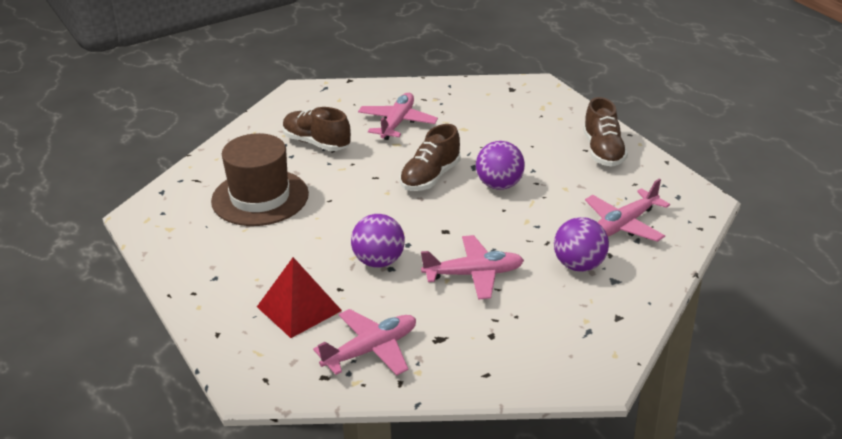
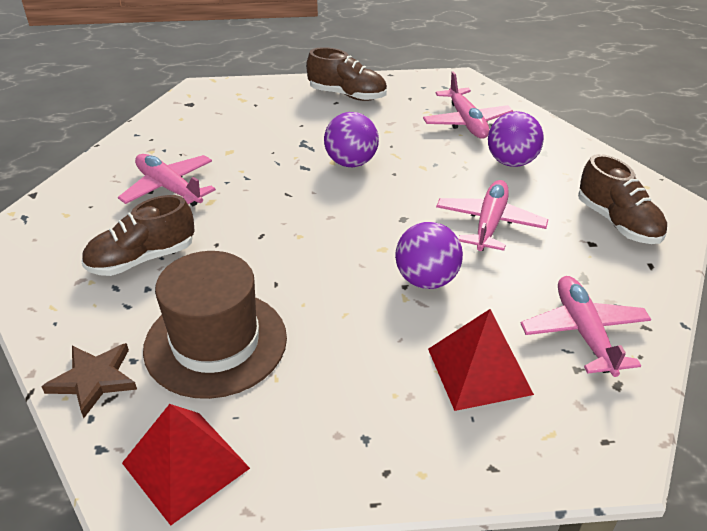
camera: 65 degrees left, 5 degrees up
(164, 222) = (185, 465): none -> red pyramid
(207, 169) = (94, 379): none -> brown star
(430, 177) = (298, 198): brown shoe -> brown shoe (618, 222)

